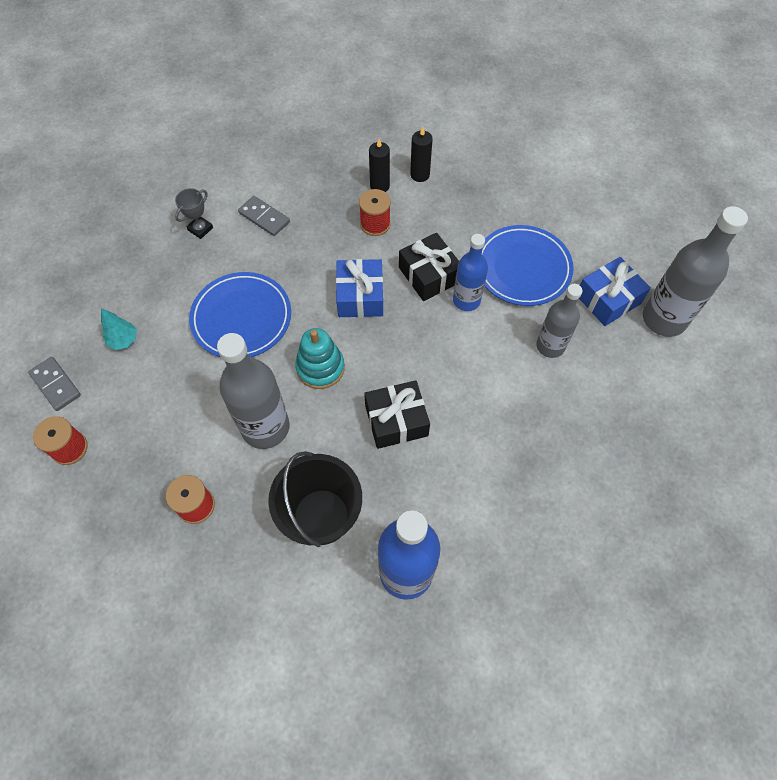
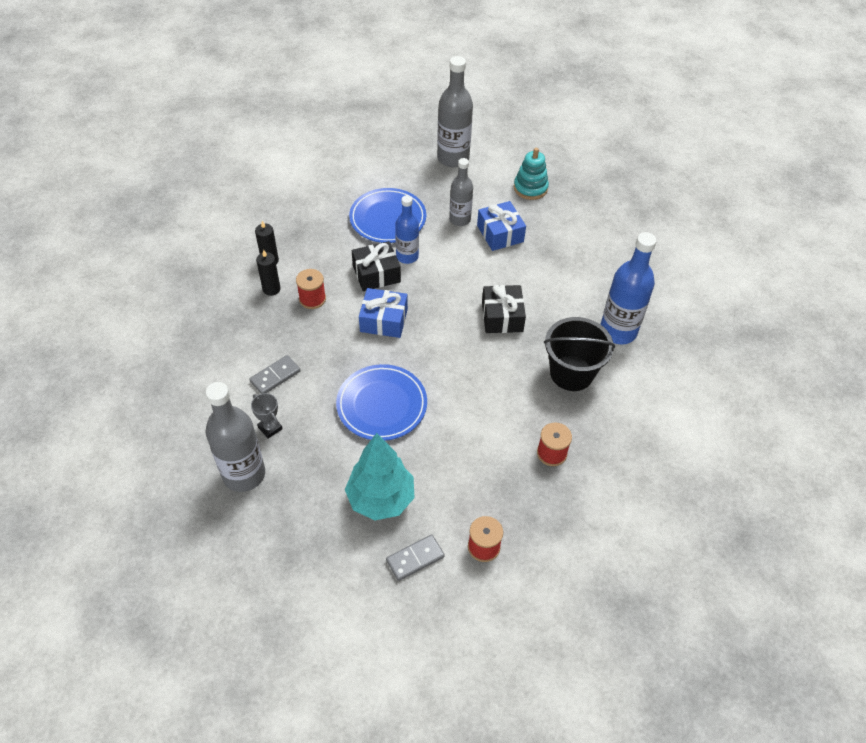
camera: 80 degrees left, 10 degrees down
(124, 341) = (381, 499): turquoise tree -> turquoise tree, size x2.19
(265, 427) = (491, 399): grey bottle -> grey bottle (244, 474)
(320, 368) = (445, 356): turquoise stacking toy -> turquoise stacking toy (530, 188)
(608, 299) = (429, 181): blue gift -> blue gift (500, 234)

